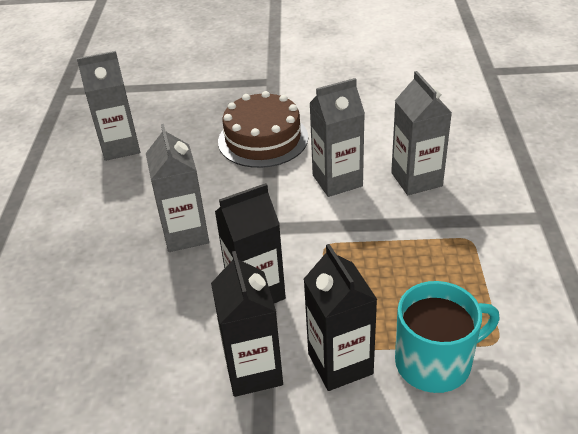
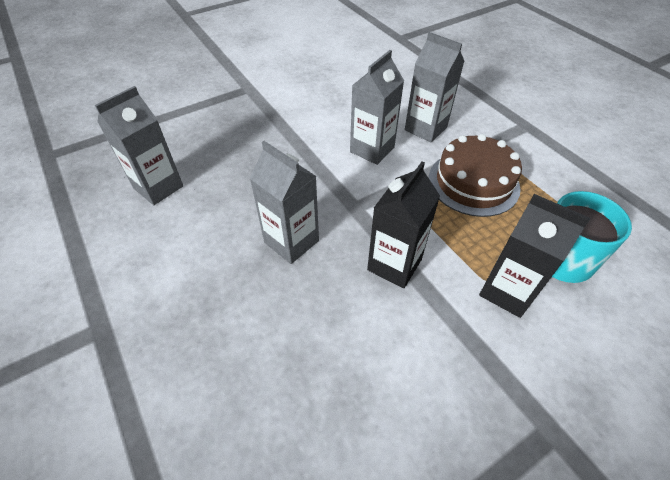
camera: 35 degrees left, 10 degrees up
(253, 371) = (454, 332): black carton -> none
(263, 139) = (284, 137): brown cake -> brown cake (473, 182)

